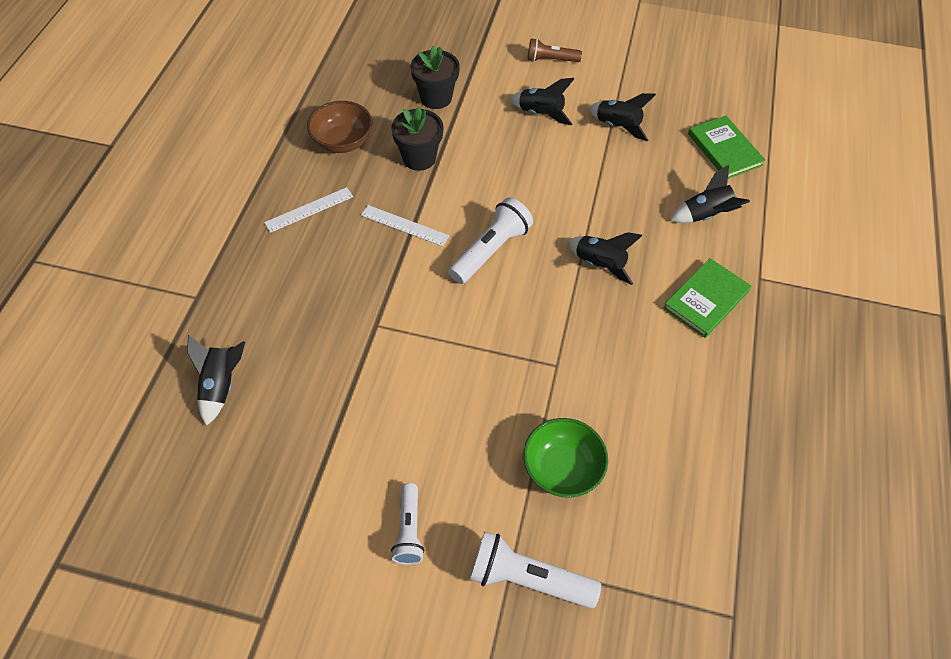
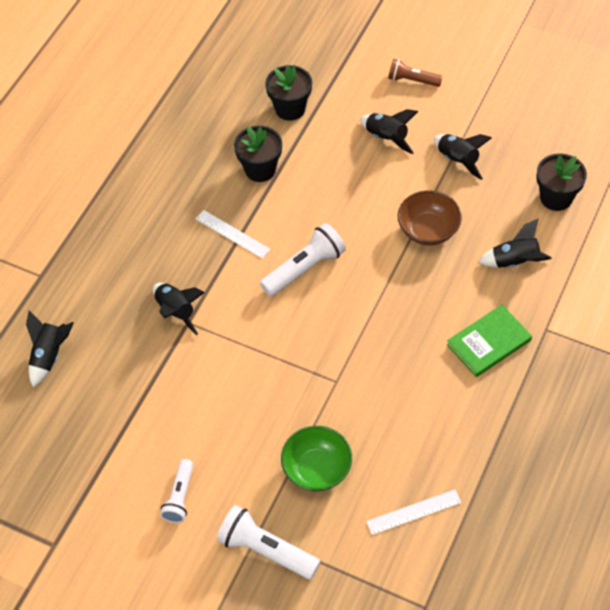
camera: 15 degrees right, 0 degrees up
(309, 209) = (150, 207): white ruler -> white ruler (413, 512)
(343, 142) = (193, 144): brown bowl -> brown bowl (428, 230)
(599, 265) = (400, 296): black rocket -> black rocket (176, 311)
(724, 149) = (556, 198): green book -> black flower pot

